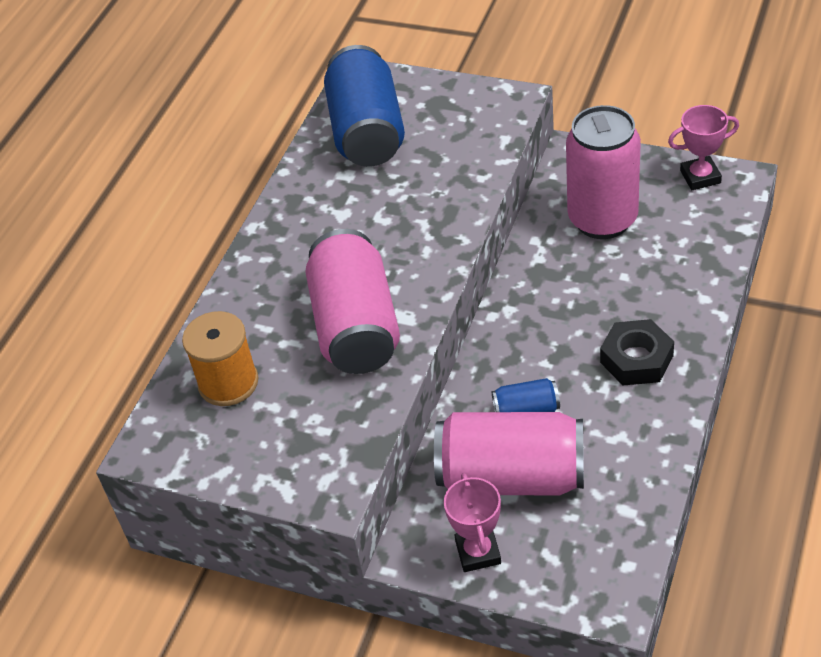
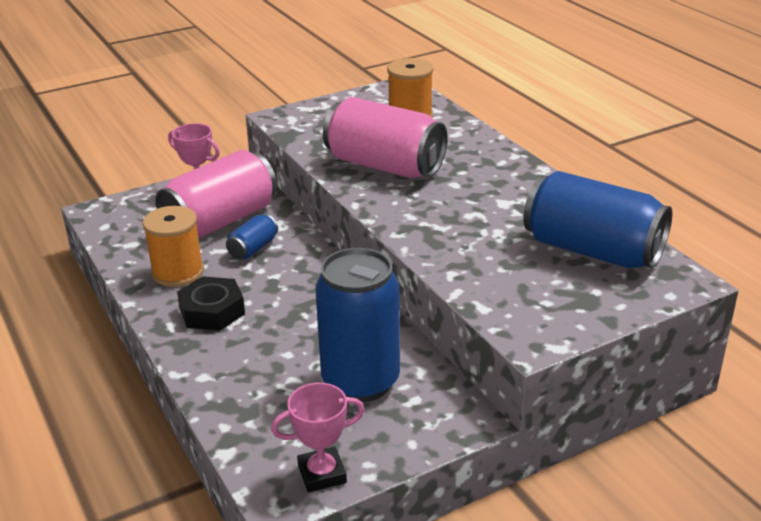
camera: 125 degrees right, 15 degrees down
(602, 219) = (360, 382): pink can -> blue can
(620, 430) = (177, 272): none -> orange spool
(700, 177) = (322, 474): pink trophy -> pink trophy turned 45 degrees clockwise

